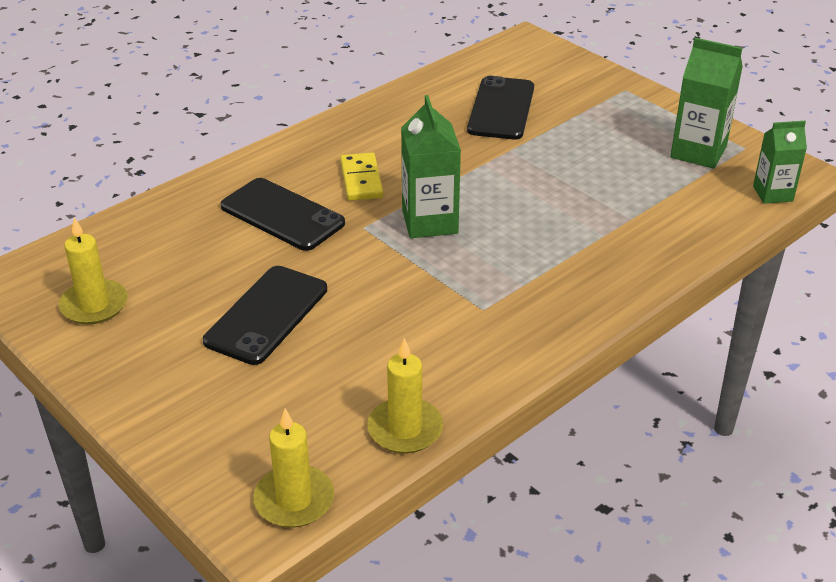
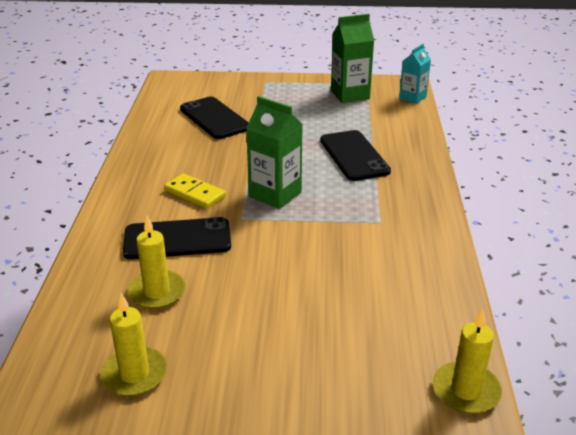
camera: 45 degrees left, 5 degrees down
(267, 315) = (268, 301): black phone -> black phone (354, 156)
(405, 429) = (451, 308): yellow candle -> yellow candle (157, 292)
(772, 193) = (412, 98): green carton -> turquoise carton

